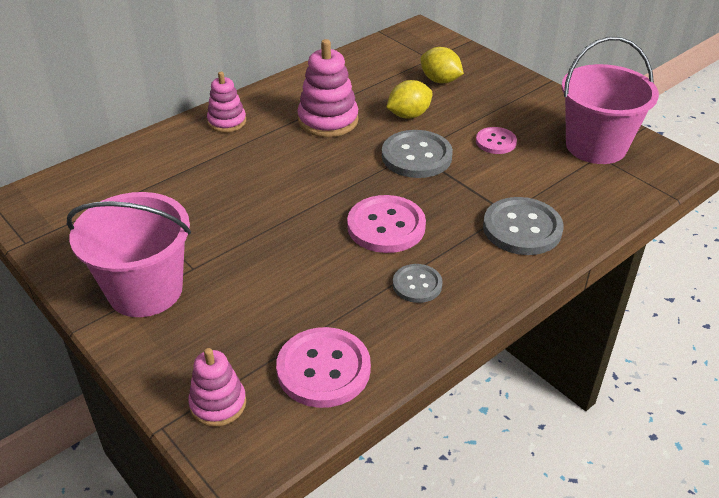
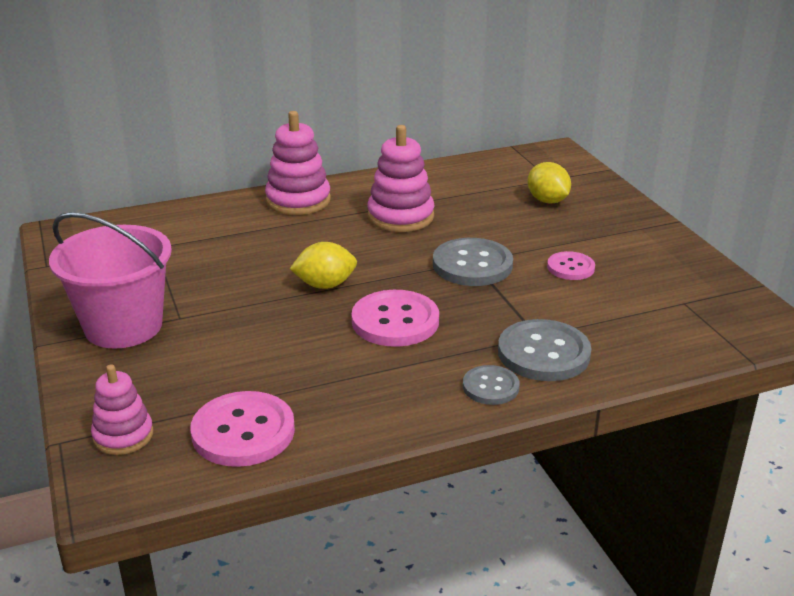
camera: 20 degrees right, 10 degrees down
(227, 122) = (298, 200): pink stacking toy -> pink stacking toy, size x1.57
(409, 115) = (490, 226): yellow lemon -> yellow lemon (325, 285)
(417, 285) = (391, 380): grey button -> grey button (490, 387)
(596, 146) = (687, 292): pink bucket -> none

